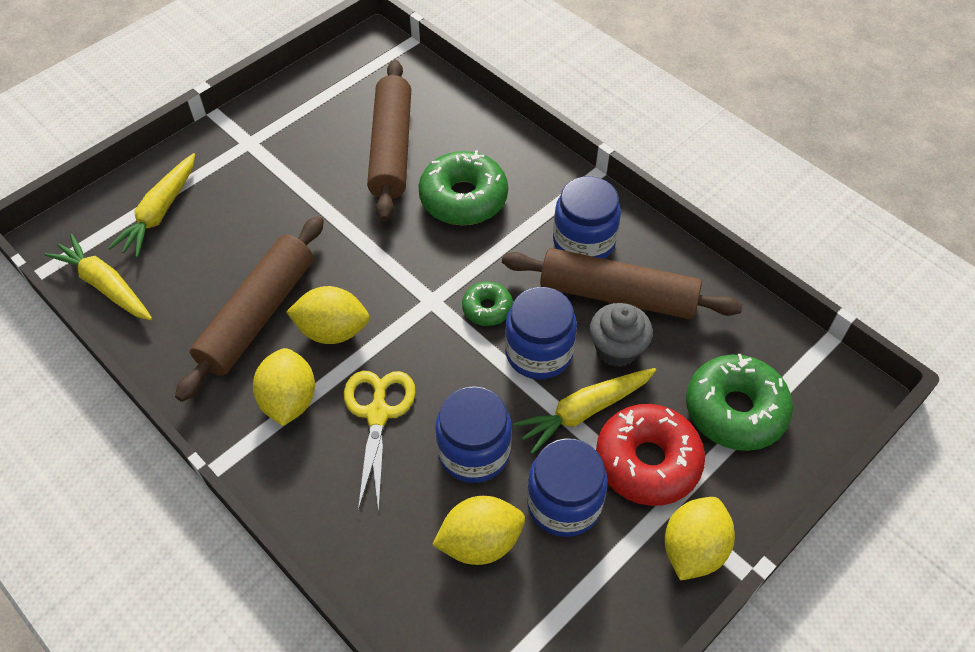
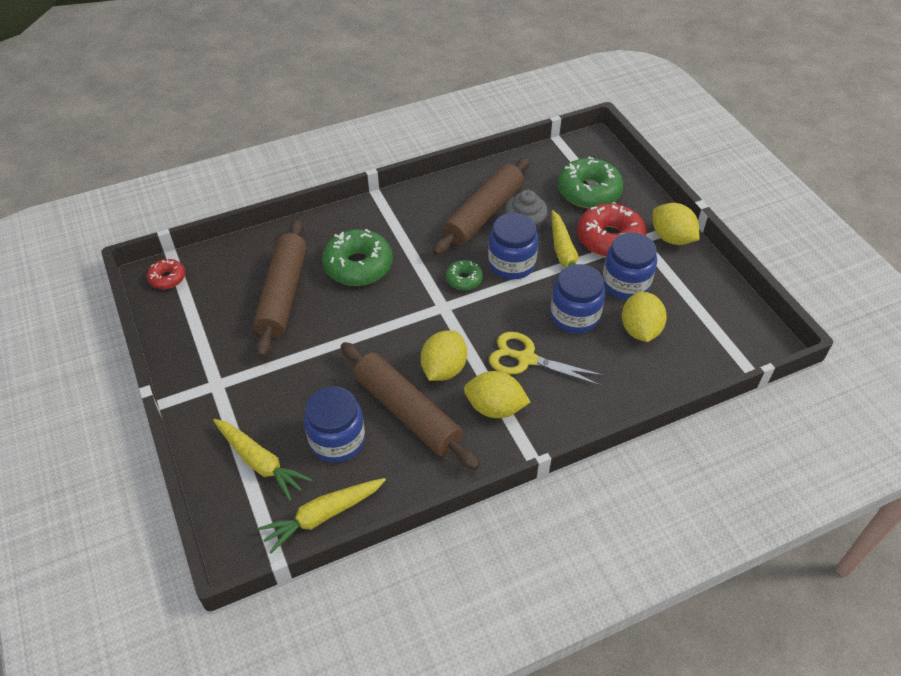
camera: 70 degrees left, 5 degrees down
(375, 53) = (167, 278): none -> red donut
(391, 148) = (283, 294): brown rolling pin -> brown rolling pin turned 75 degrees clockwise
(583, 241) = (431, 216): blue jar -> blue jar (337, 440)

